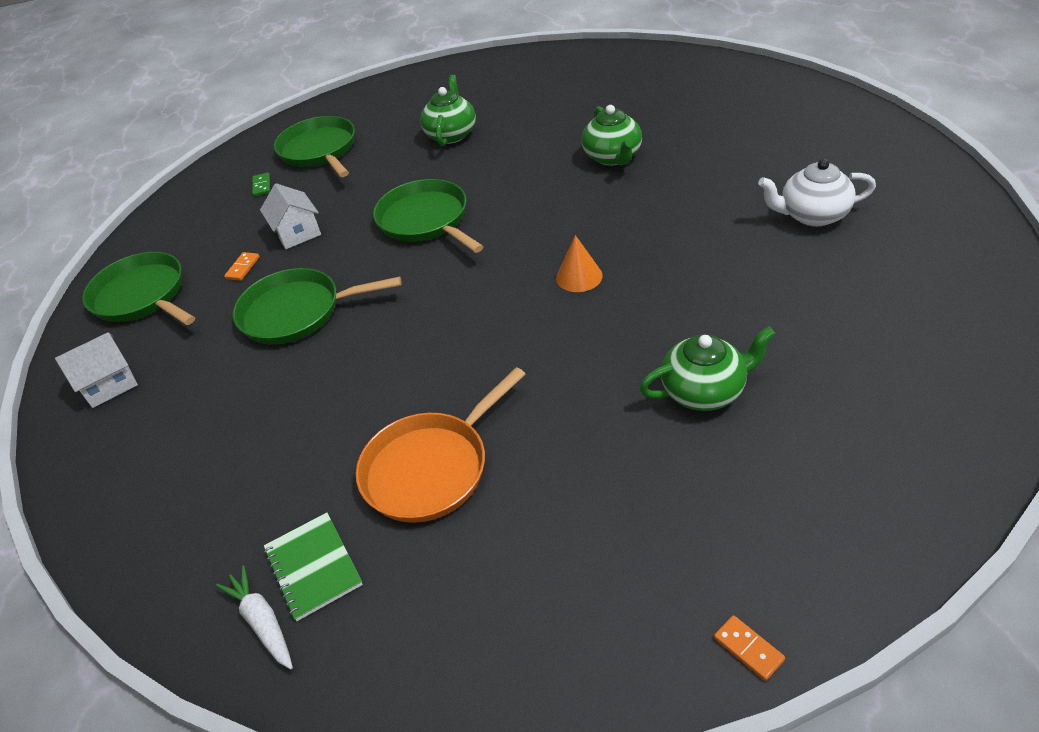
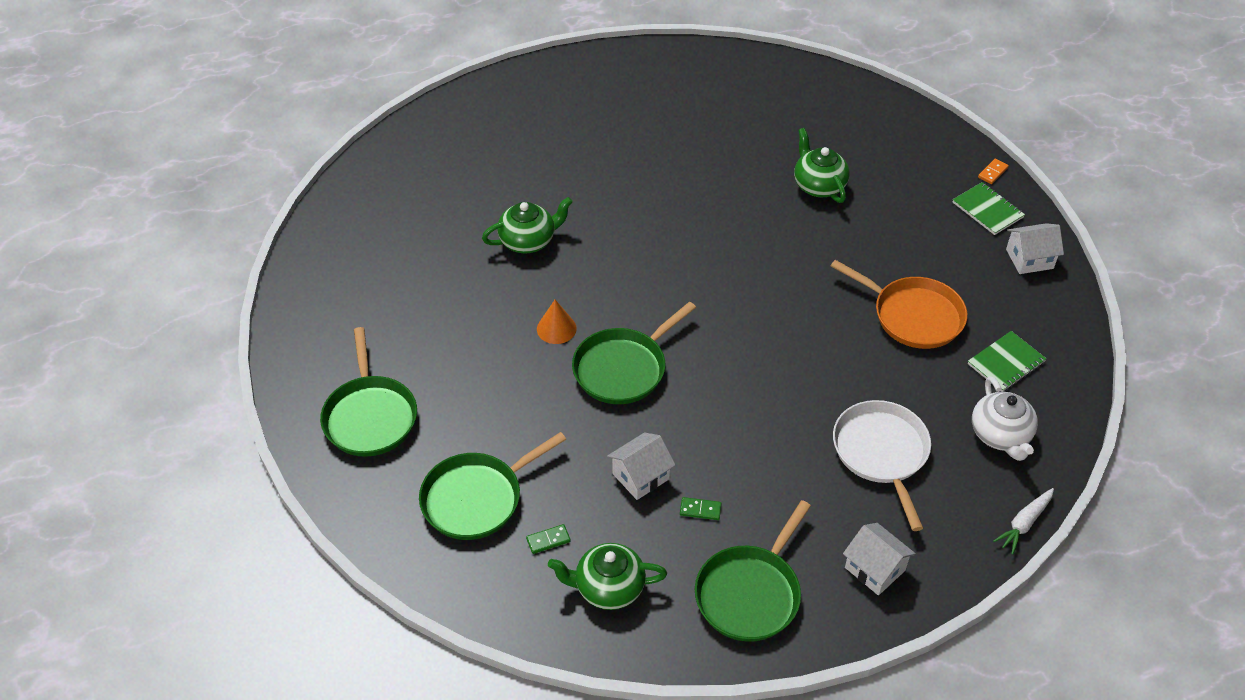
camera: 105 degrees left, 5 degrees up
(237, 406) = (881, 453): none -> white pan
(243, 268) = (700, 510): orange domino -> green domino
(262, 622) = (1051, 379): white carrot -> white carrot (1024, 523)
(296, 312) = (763, 442): green pan -> green pan (370, 417)
(451, 134) = (462, 373): green teapot -> green teapot (608, 588)
(515, 657) = (1029, 259): none -> white house
(579, 276) = (704, 253): orange cone -> orange cone (556, 328)
(643, 615) = (987, 210): none -> green notebook
(812, 215) = (626, 127): white teapot -> white teapot (1000, 435)

